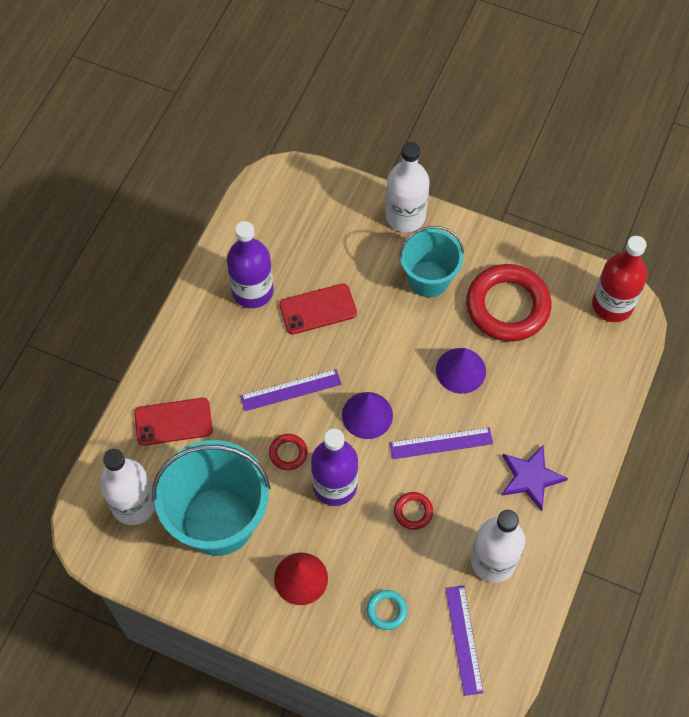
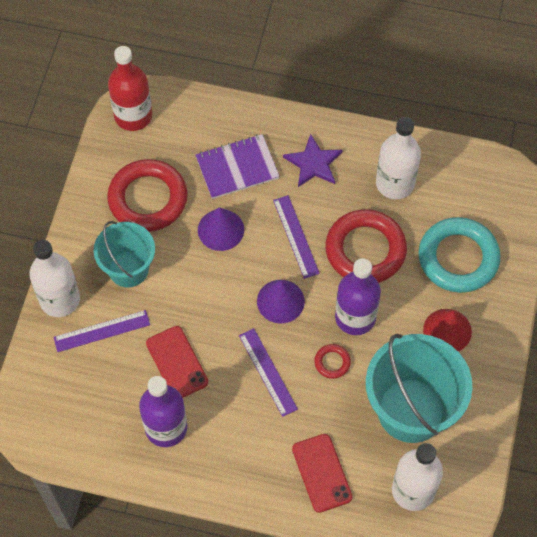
camera: 100 degrees left, 0 degrees up
(386, 611) = (458, 258): turquoise ring -> turquoise ring, size x2.32
(413, 512) = (365, 250): red ring -> red ring, size x2.32
(464, 639) = (467, 197): purple ruler -> purple ruler (102, 331)
(534, 398) = (237, 168): none -> purple notebook

